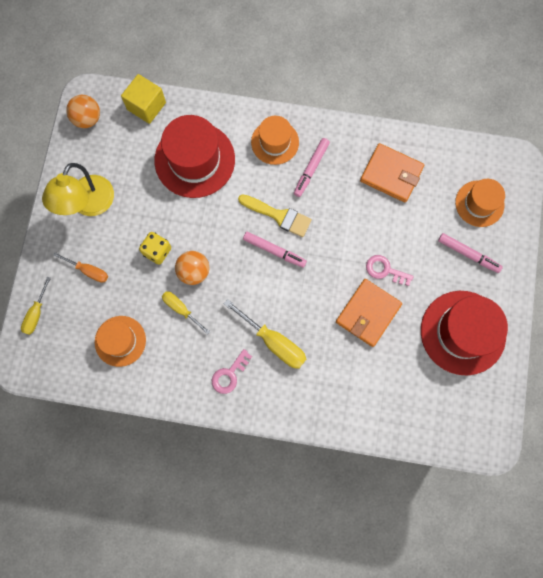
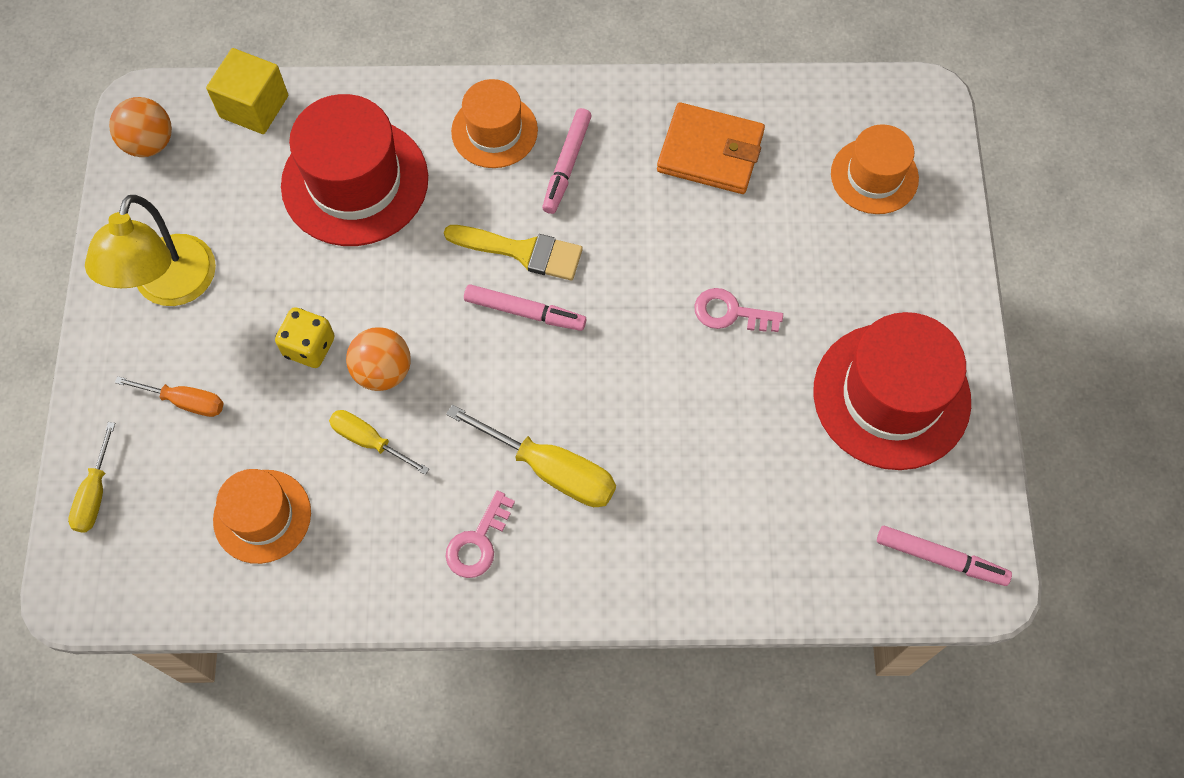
camera: 10 degrees left, 10 degrees down
(368, 313) = (714, 391): orange wallet -> none
(468, 254) = (872, 263): pink marker -> pink marker (940, 559)

